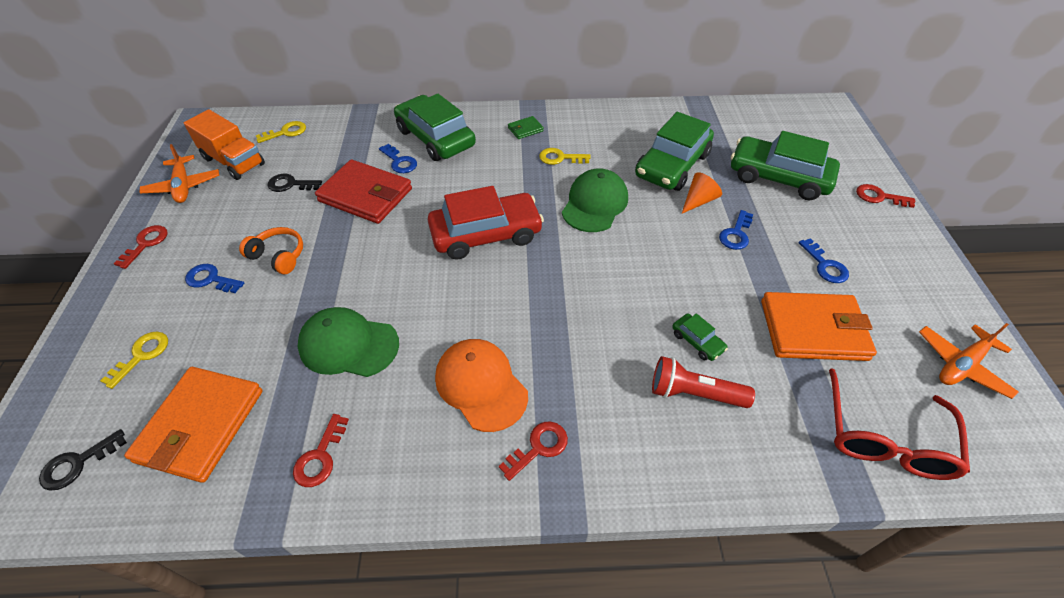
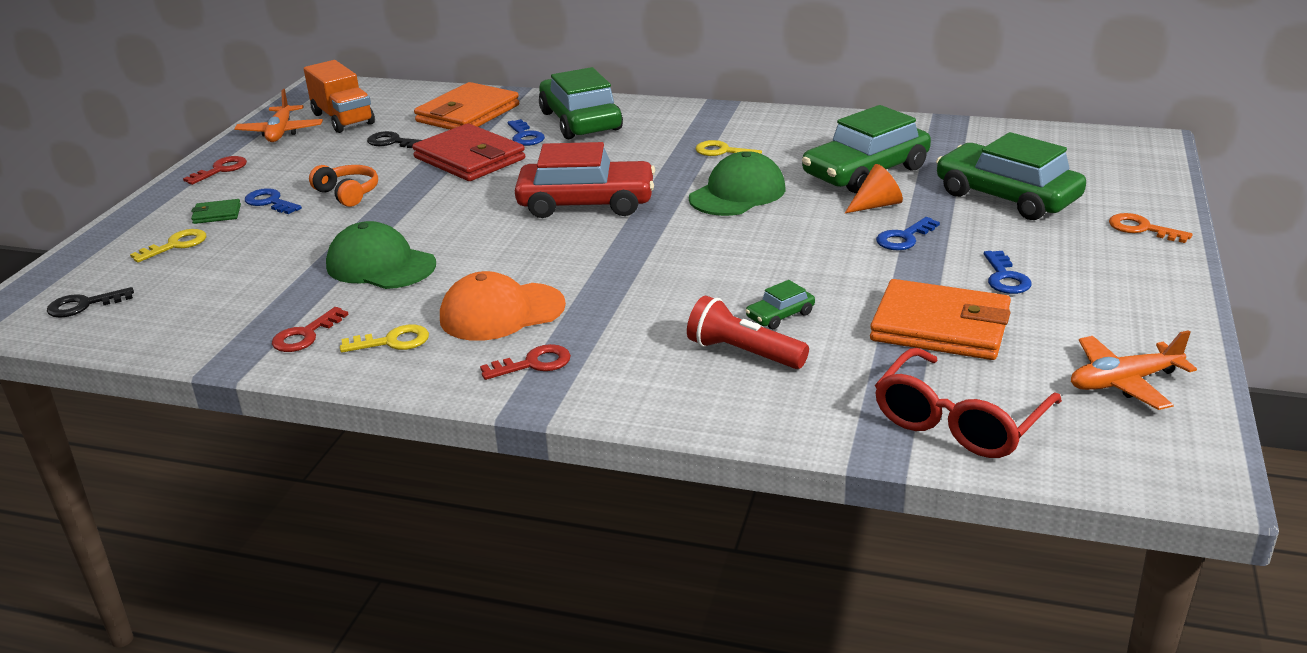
camera: 20 degrees right, 20 degrees down
(201, 425) = (205, 298): orange wallet -> orange wallet (468, 113)
(286, 132) = (412, 101): yellow key -> yellow key (393, 341)
(481, 385) = (501, 312): orange cap -> orange cap turned 90 degrees counterclockwise
(525, 129) = (696, 124): green wallet -> green wallet (217, 214)
(697, 341) = (780, 315): green car -> green car turned 75 degrees clockwise
(879, 197) = (1141, 229): red key -> orange key

